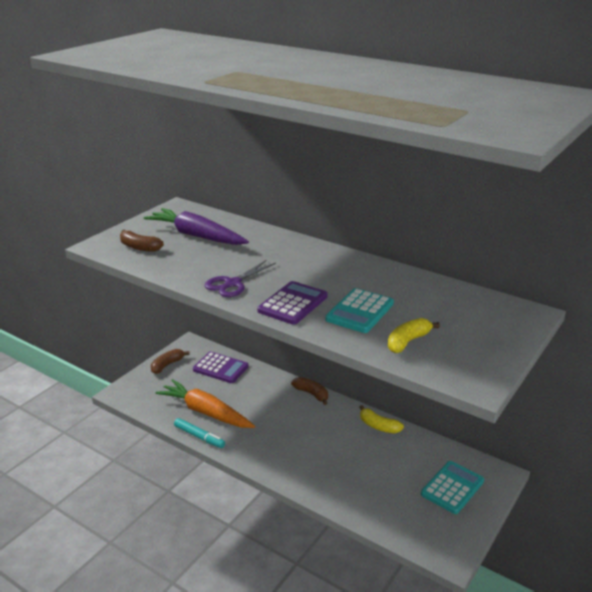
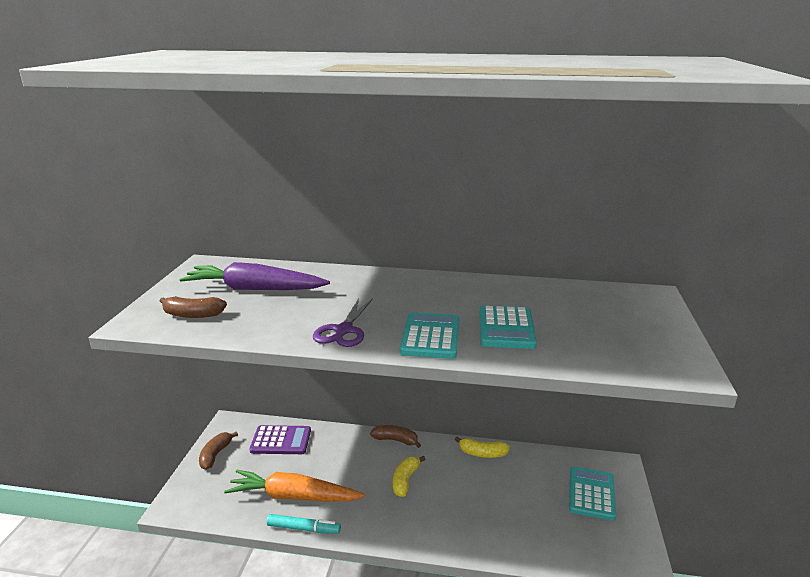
camera: 25 degrees left, 5 degrees down
(293, 304) = (431, 336): purple calculator -> turquoise calculator
(407, 341) = (583, 346): yellow banana -> yellow banana (405, 480)

